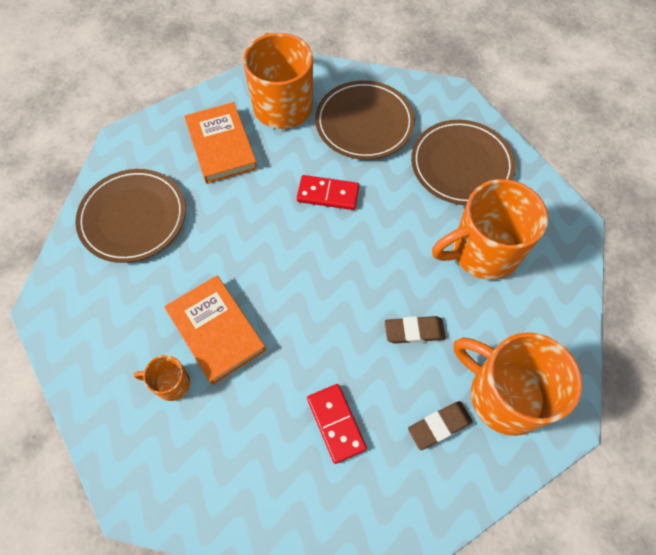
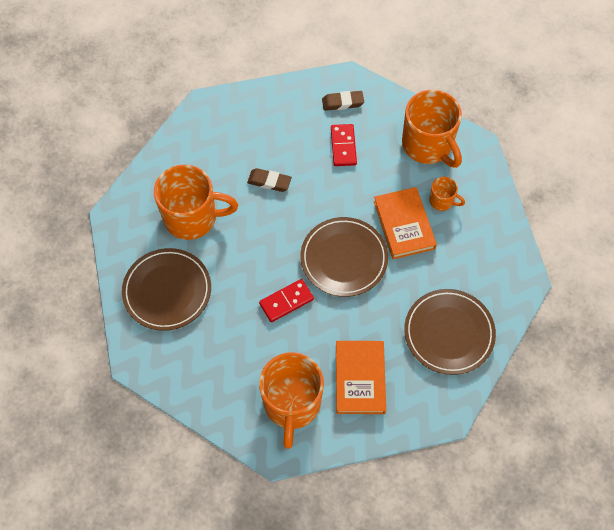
camera: 160 degrees left, 0 degrees up
(328, 194) = (286, 301): red domino -> red domino turned 60 degrees counterclockwise
(364, 123) = (227, 359): brown plate -> brown plate (344, 258)
(439, 426) = (281, 126): brown eraser -> brown eraser (342, 102)
(504, 395) = (232, 129): orange mug -> orange mug (428, 145)

